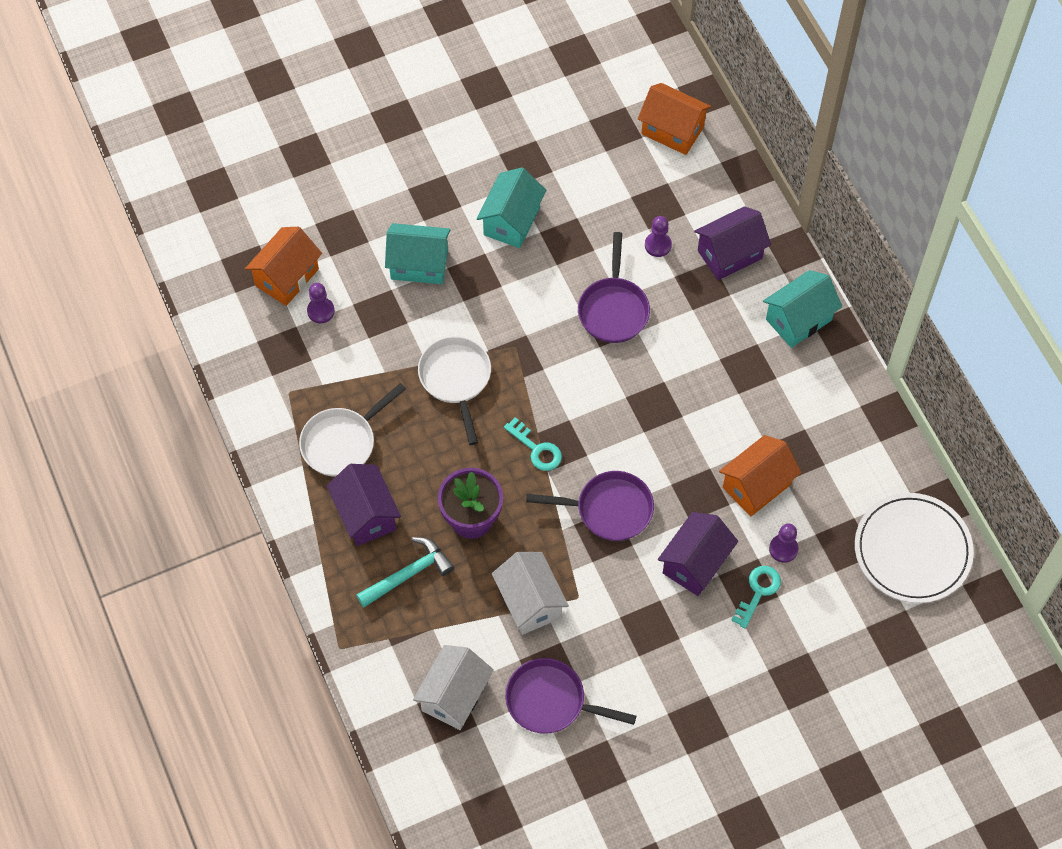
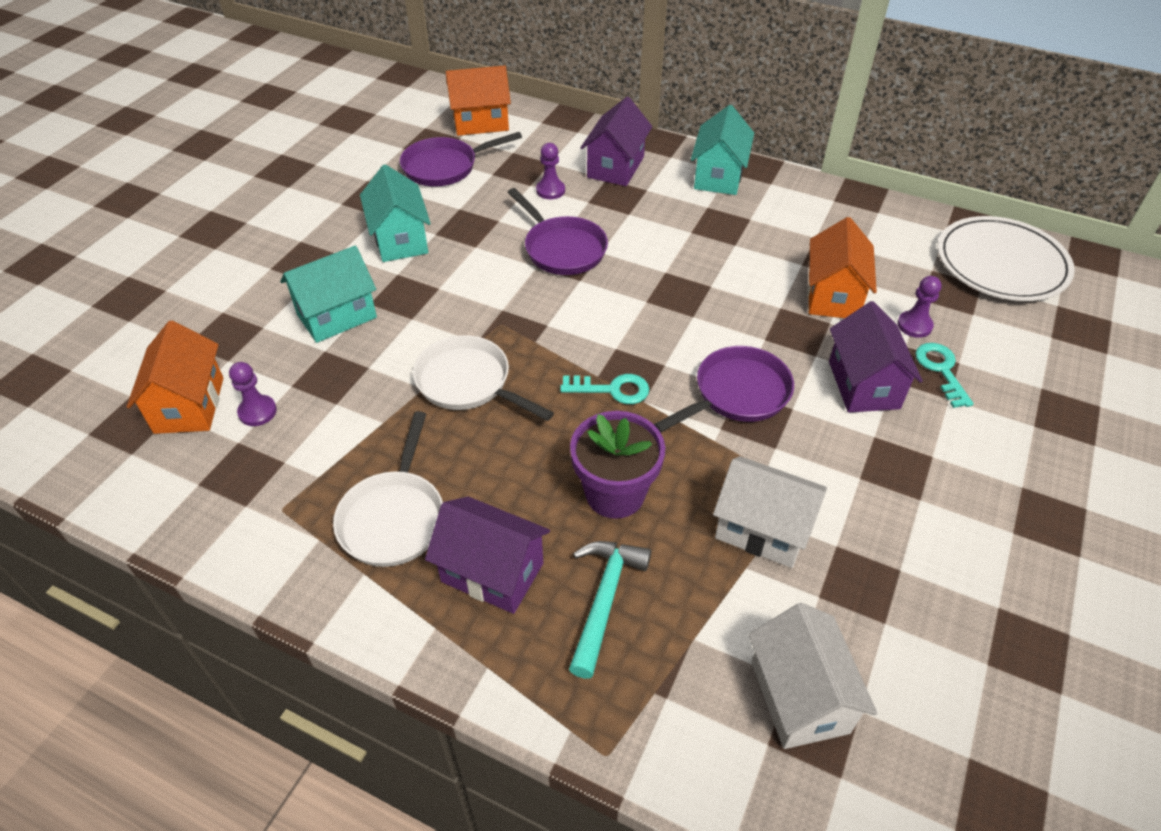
camera: 40 degrees left, 15 degrees down
(551, 701) = (900, 613): purple pan -> purple pan (445, 167)

